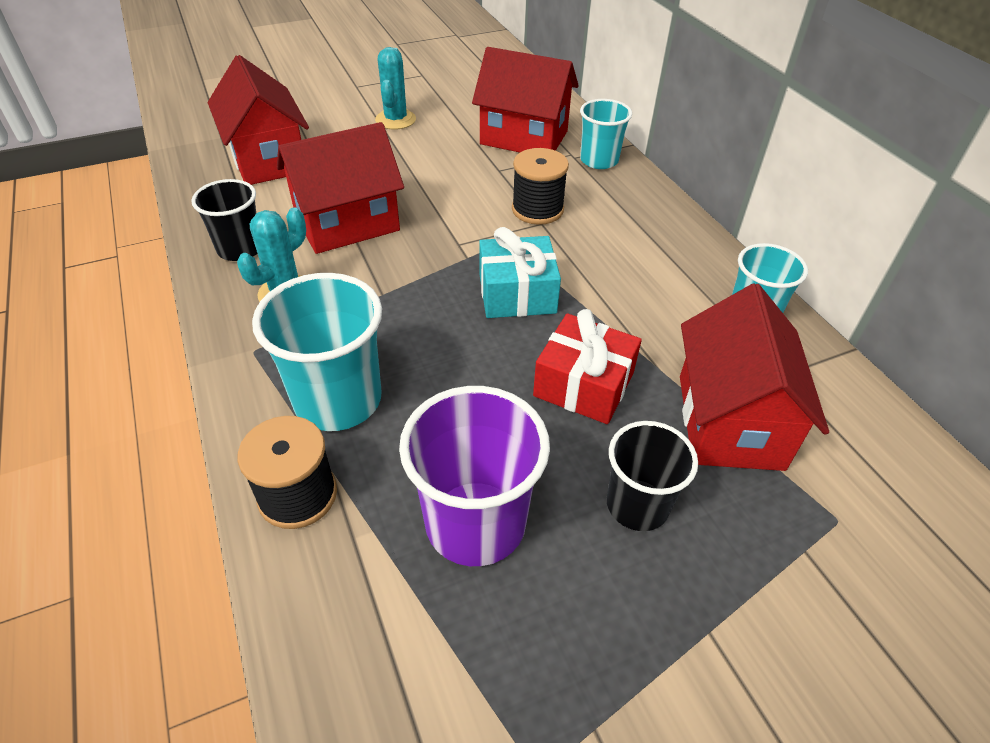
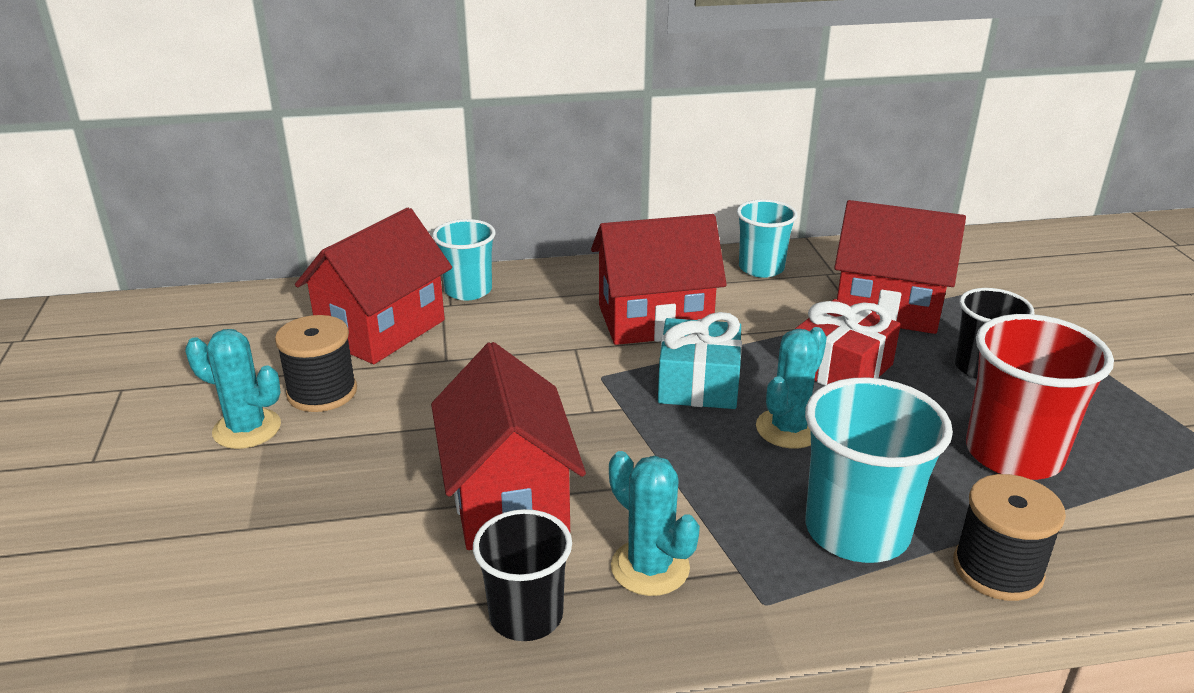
camera: 75 degrees left, 15 degrees down
(268, 160) = (272, 578): red house -> red house (654, 320)
(468, 352) = (789, 429): none -> turquoise cactus
(475, 523) = (1013, 454): purple cup -> red cup
(537, 209) = (547, 346): black spool -> black spool (322, 392)

